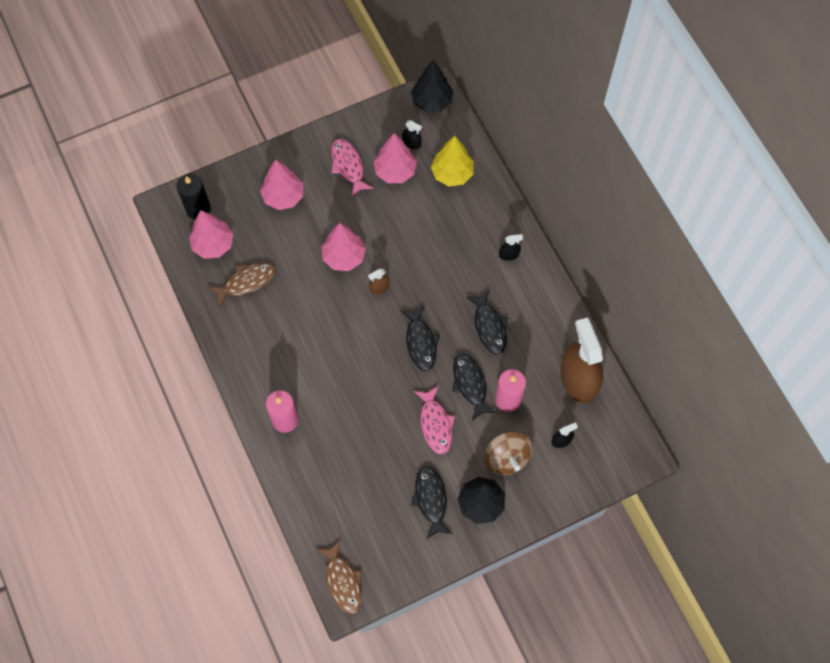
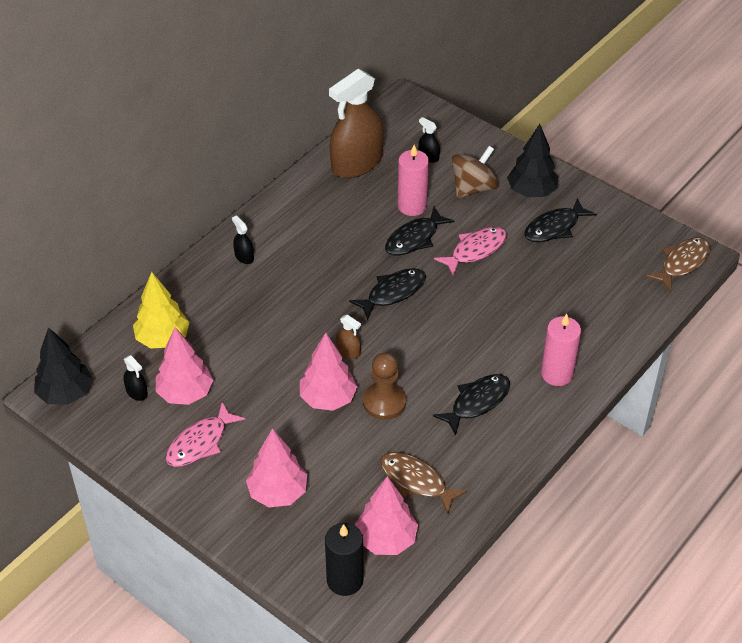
camera: 115 degrees left, 20 degrees down
(322, 291) = (384, 402): none -> brown pawn
(411, 143) = (136, 392): black spray bottle -> black spray bottle turned 135 degrees clockwise
(489, 326) = (340, 245): black fish -> black fish (477, 402)

